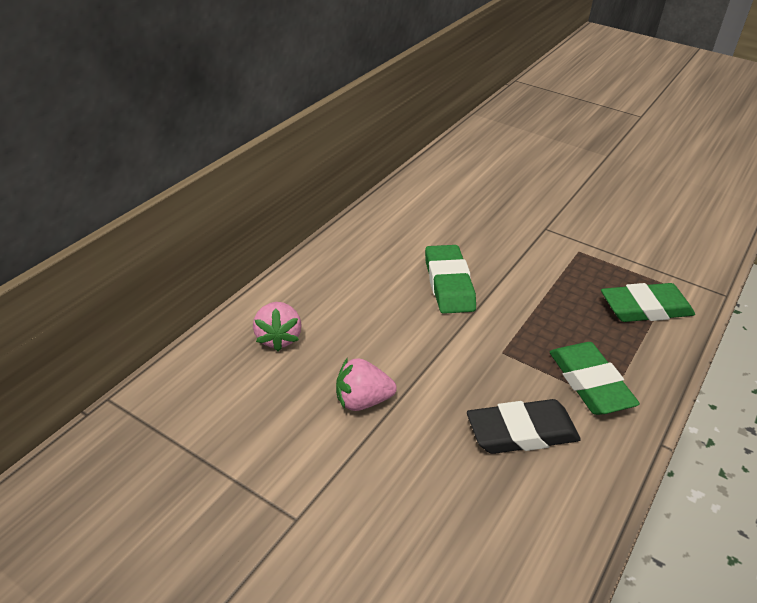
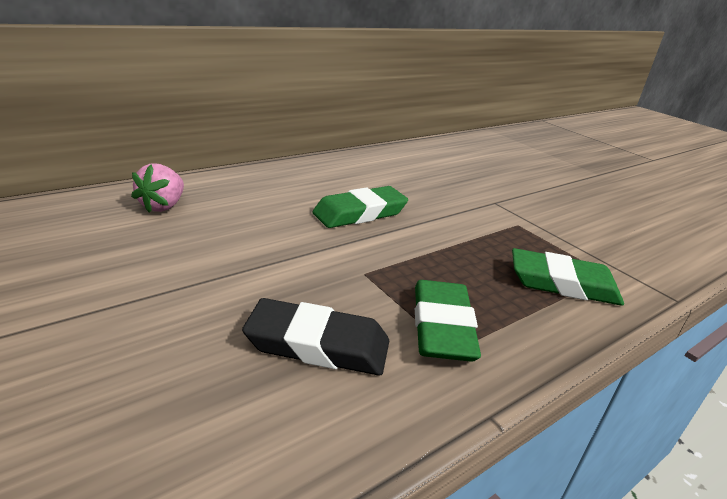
camera: 20 degrees right, 10 degrees down
(362, 401) = (180, 267): pink strawberry -> none
(449, 284) = (360, 213): green eraser -> green eraser turned 45 degrees clockwise

